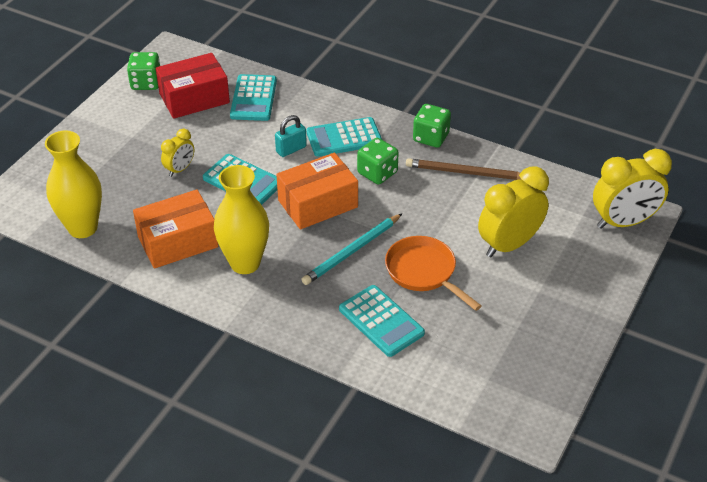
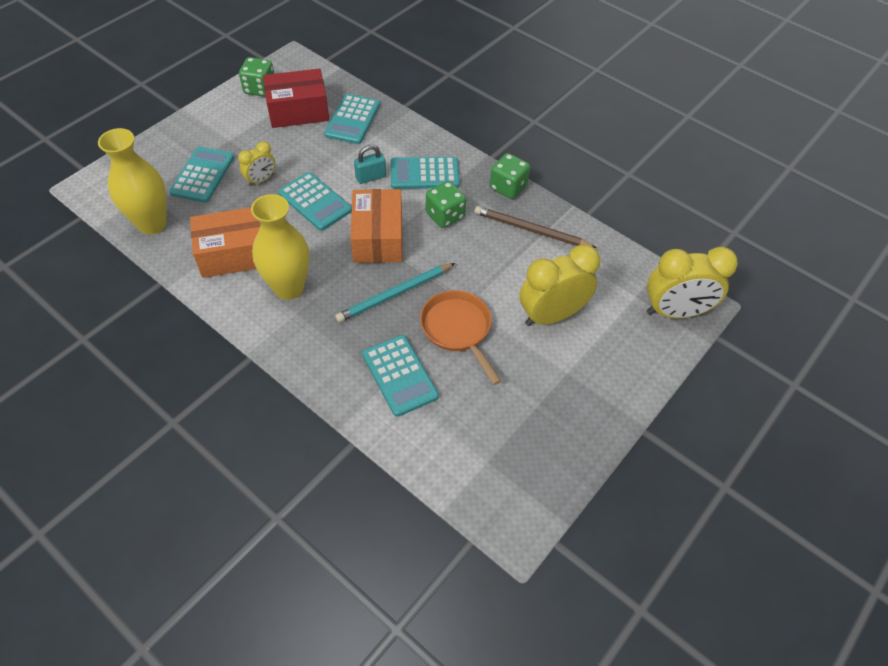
camera: 10 degrees right, 10 degrees up
(117, 174) = (202, 175): none -> turquoise calculator
(318, 203) = (378, 238): orange box -> orange box turned 75 degrees counterclockwise

